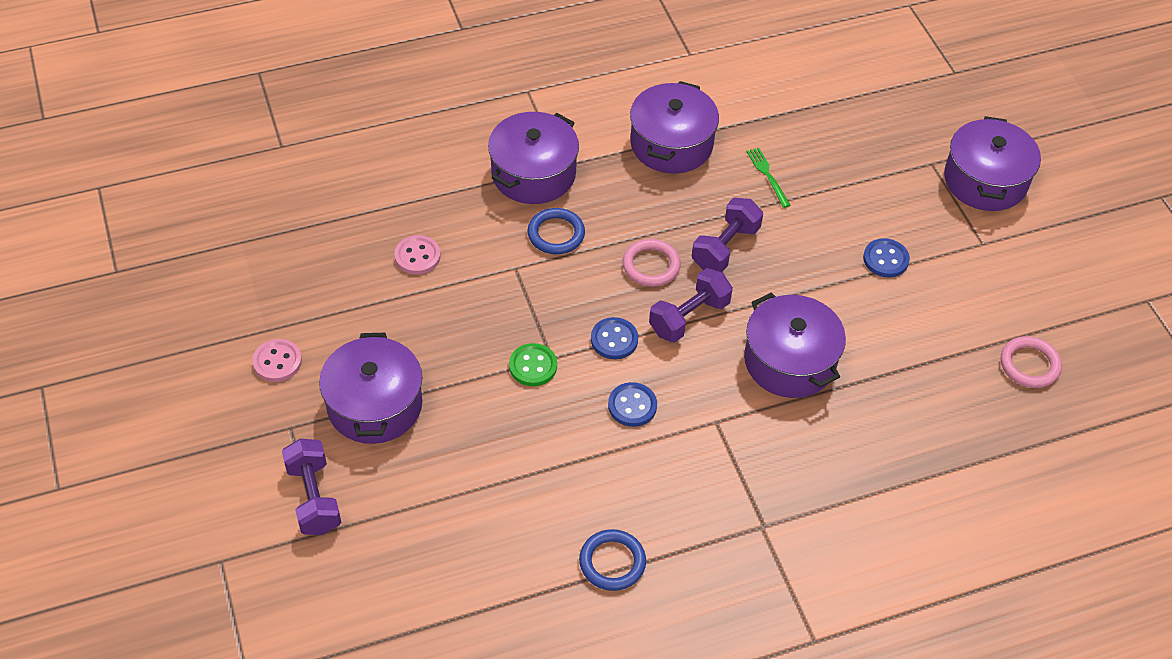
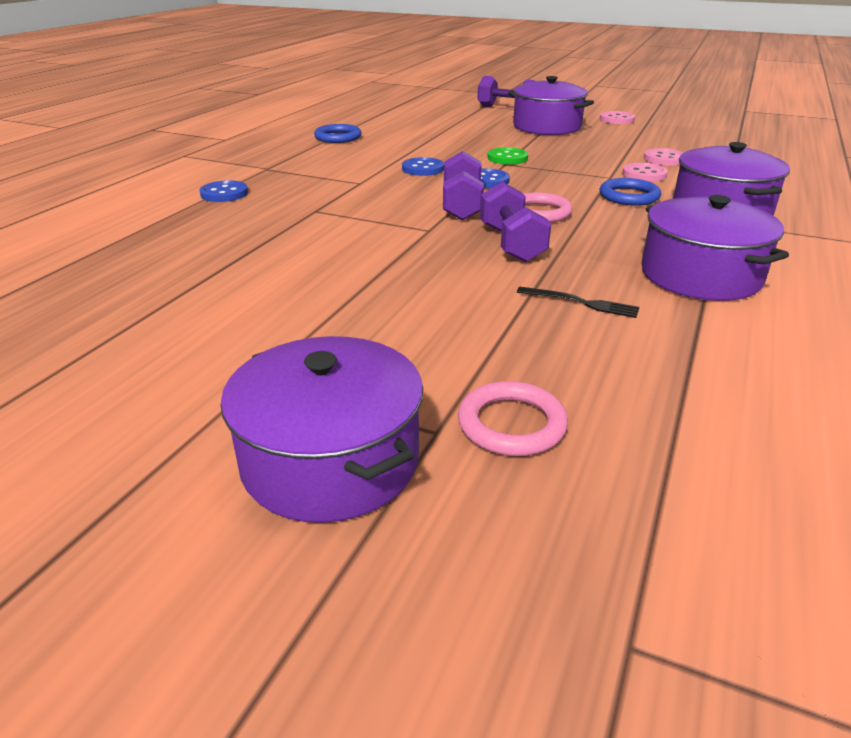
camera: 135 degrees right, 20 degrees down
(484, 249) = (644, 174): none -> pink button
(767, 175) = (581, 303): green fork -> black fork
(789, 361) = (351, 219): purple pot -> none
(885, 259) = (358, 307): blue button -> blue button (224, 193)
(1029, 365) = (102, 310): pink ring -> pink ring (511, 424)

